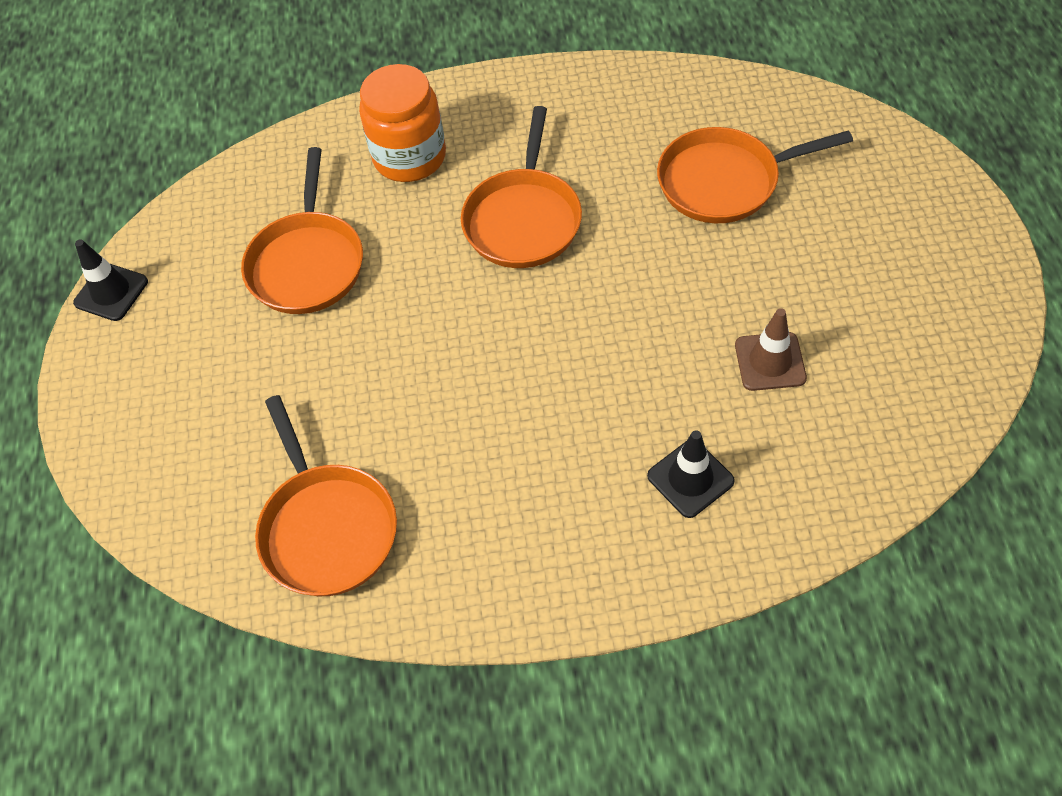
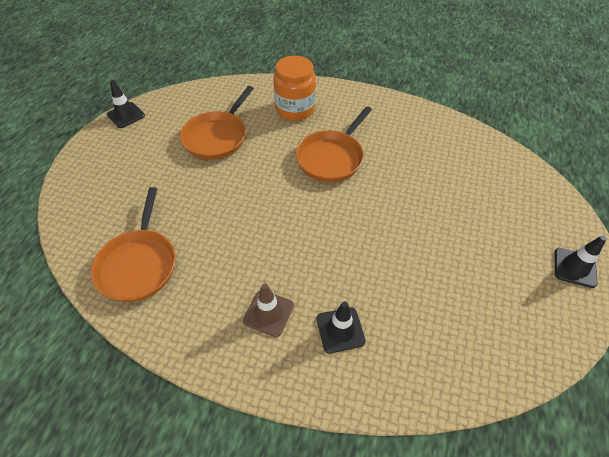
camera: 20 degrees right, 5 degrees down
(725, 181) = (448, 180): orange pan -> none
(770, 361) = (423, 285): brown traffic cone -> brown traffic cone (268, 313)
(959, 242) = (574, 267): none -> black traffic cone

